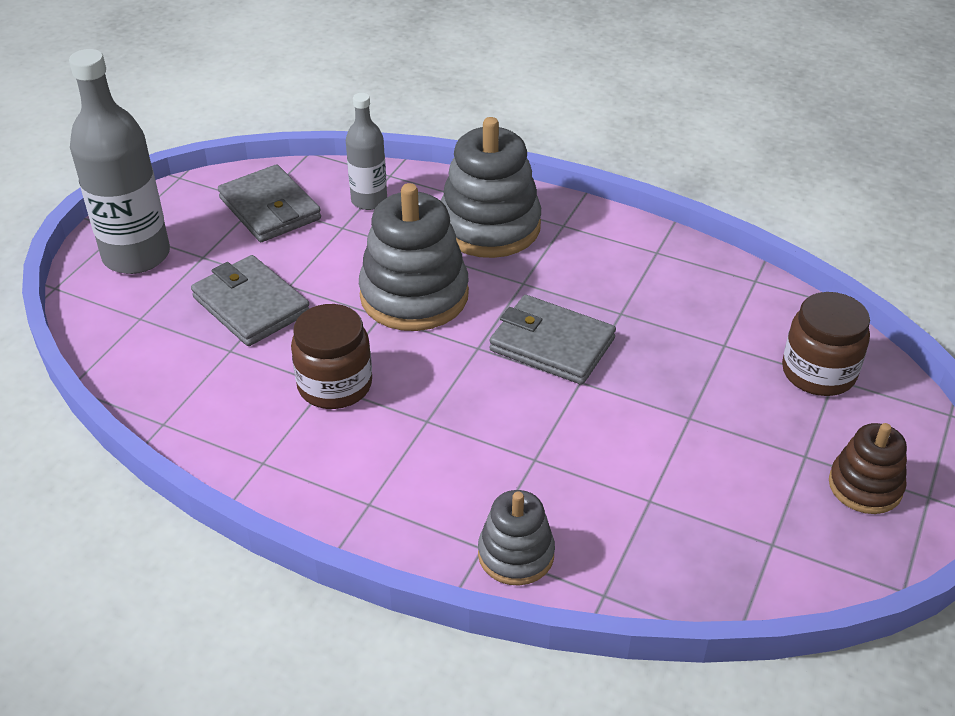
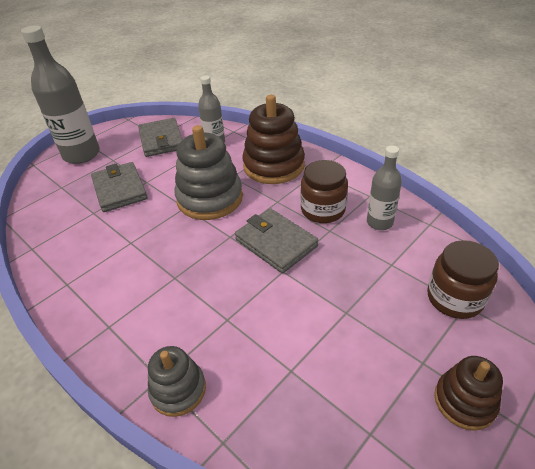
camera: 20 degrees right, 0 degrees up
(335, 385) = (135, 244): brown jar -> brown jar (323, 210)
(489, 226) = (274, 166): grey stacking toy -> brown stacking toy
(686, 289) = (379, 222): none -> grey bottle

